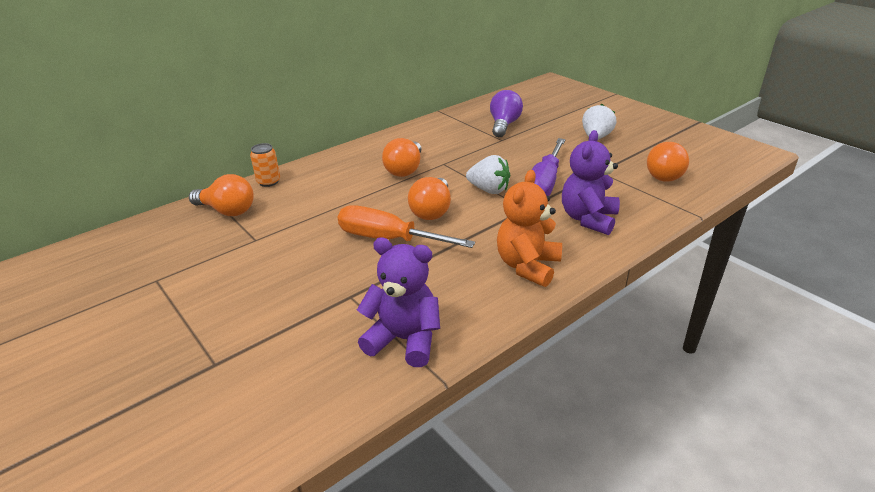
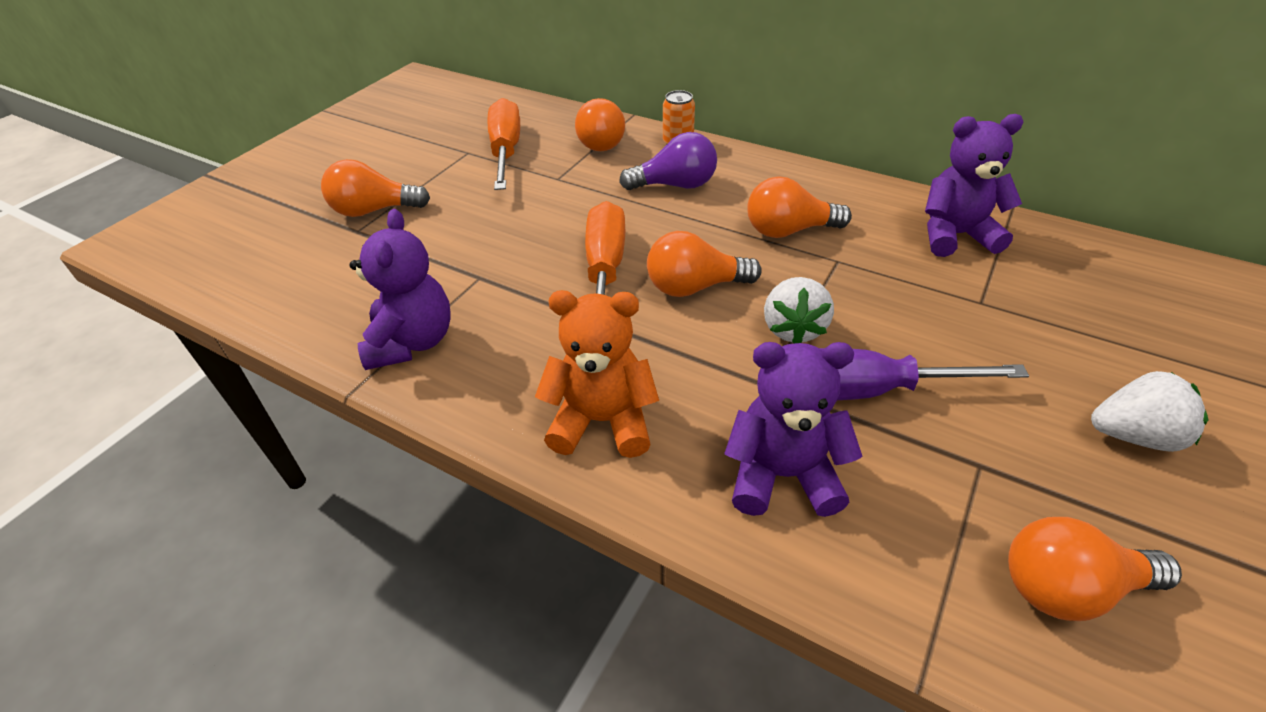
camera: 70 degrees right, 10 degrees up
(182, 258) = (506, 151): none -> orange screwdriver
(191, 349) = (374, 210): none -> orange light bulb
(449, 130) = (955, 235): none -> purple teddy bear
(504, 125) = (1042, 291): purple light bulb -> purple light bulb (675, 185)

